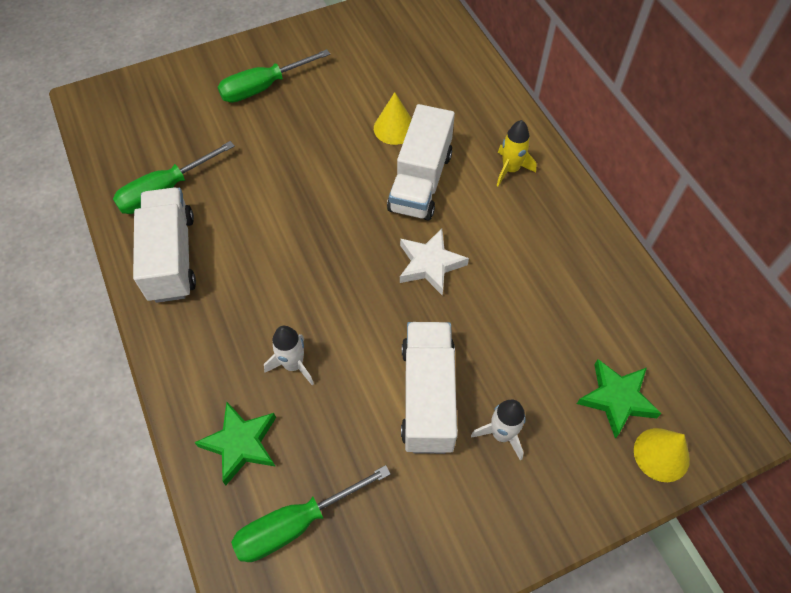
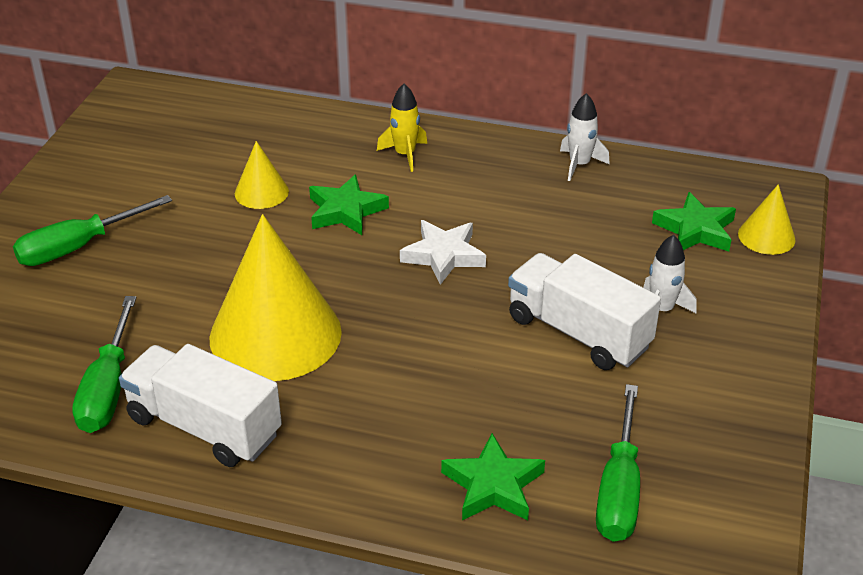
camera: 50 degrees left, 20 degrees down
(263, 87) = (78, 247): green screwdriver -> green screwdriver turned 45 degrees clockwise
(275, 232) = (275, 334): none -> yellow cone
(293, 364) = (446, 402): white rocket -> white rocket (579, 165)
(420, 181) = (345, 211): white truck -> green star

